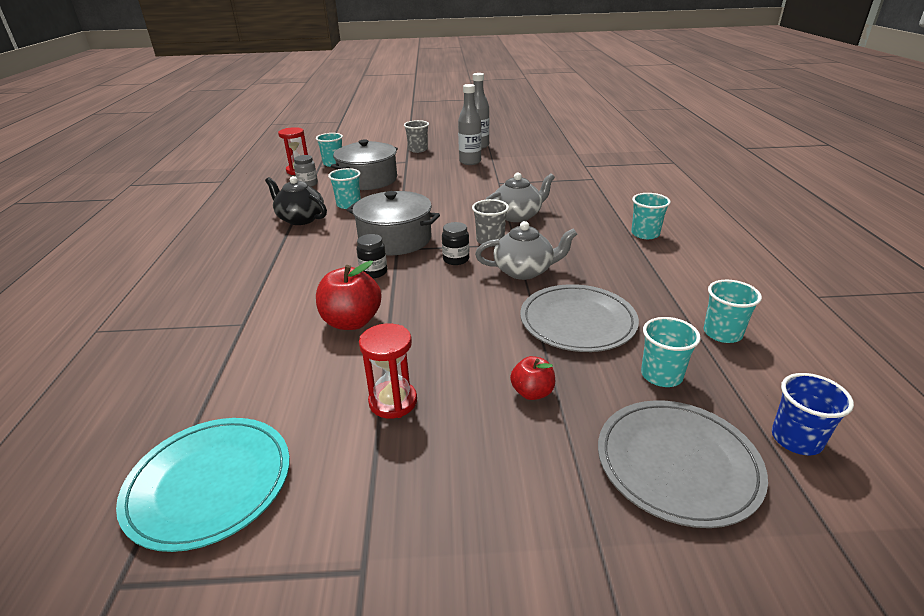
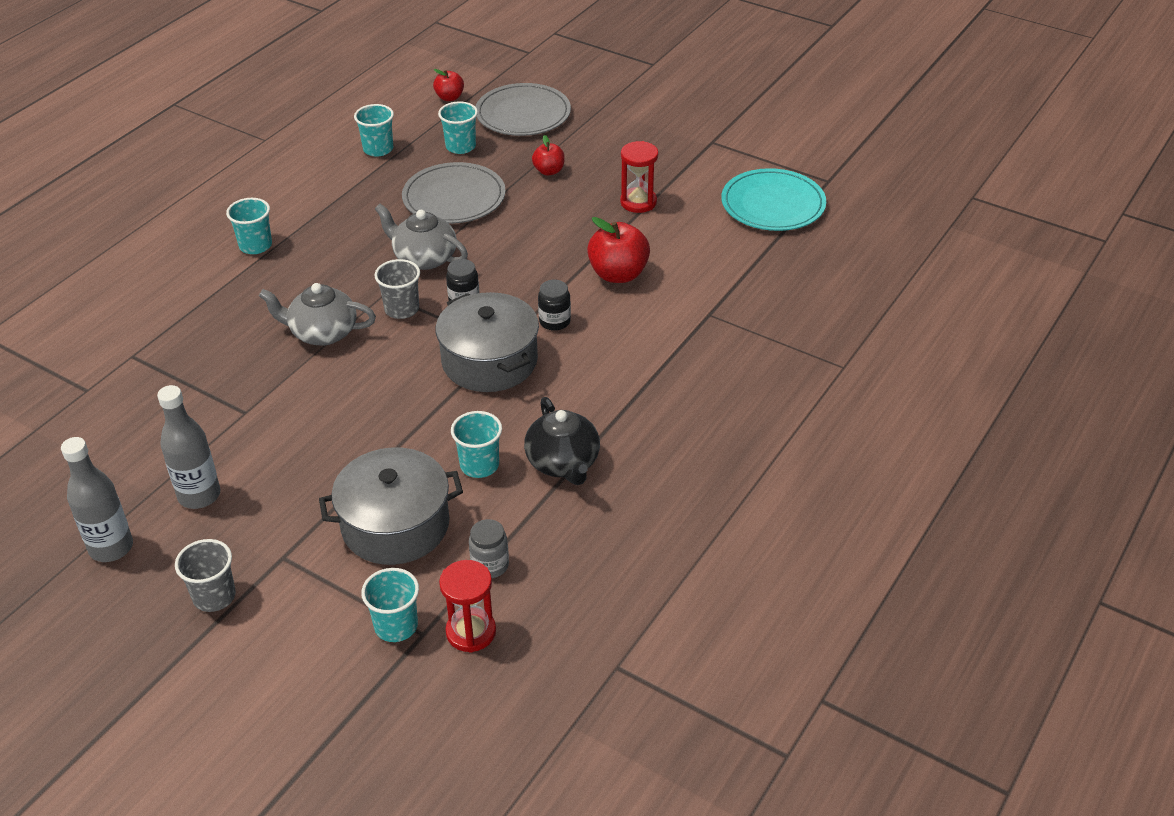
camera: 145 degrees left, 10 degrees up
(796, 439) = (449, 97): blue cup -> red apple

